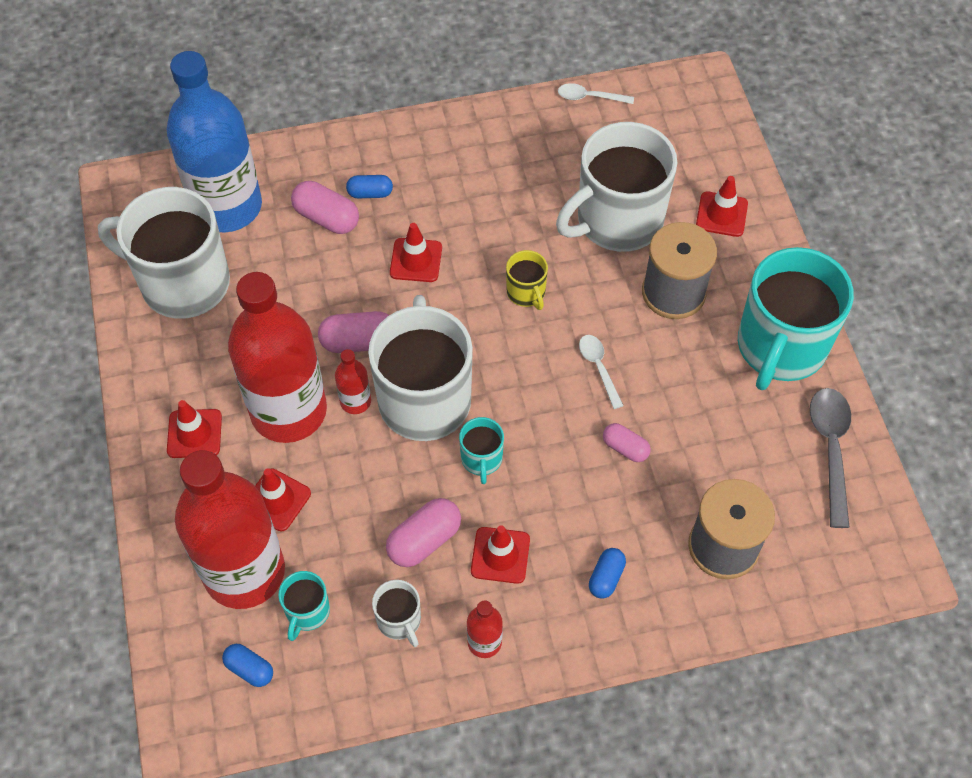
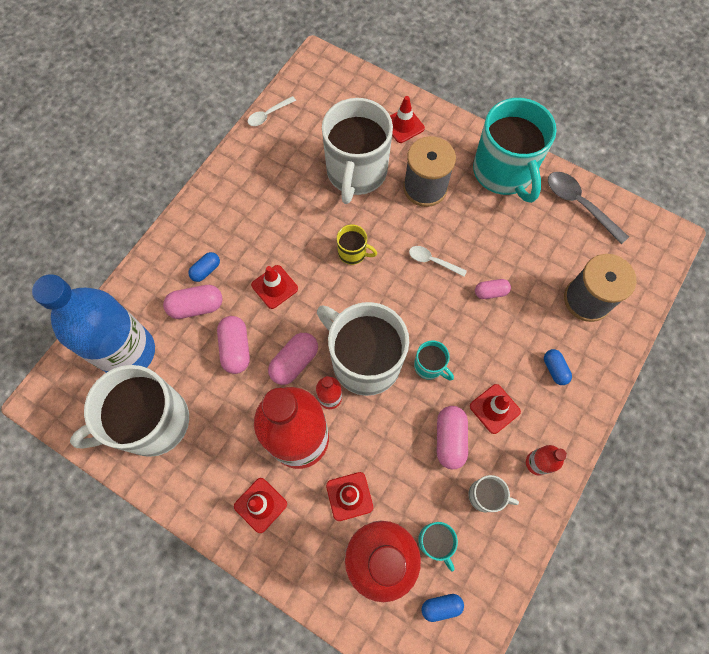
camera: 45 degrees left, 10 degrees up
(320, 284) = (236, 348): none -> pink capsule

